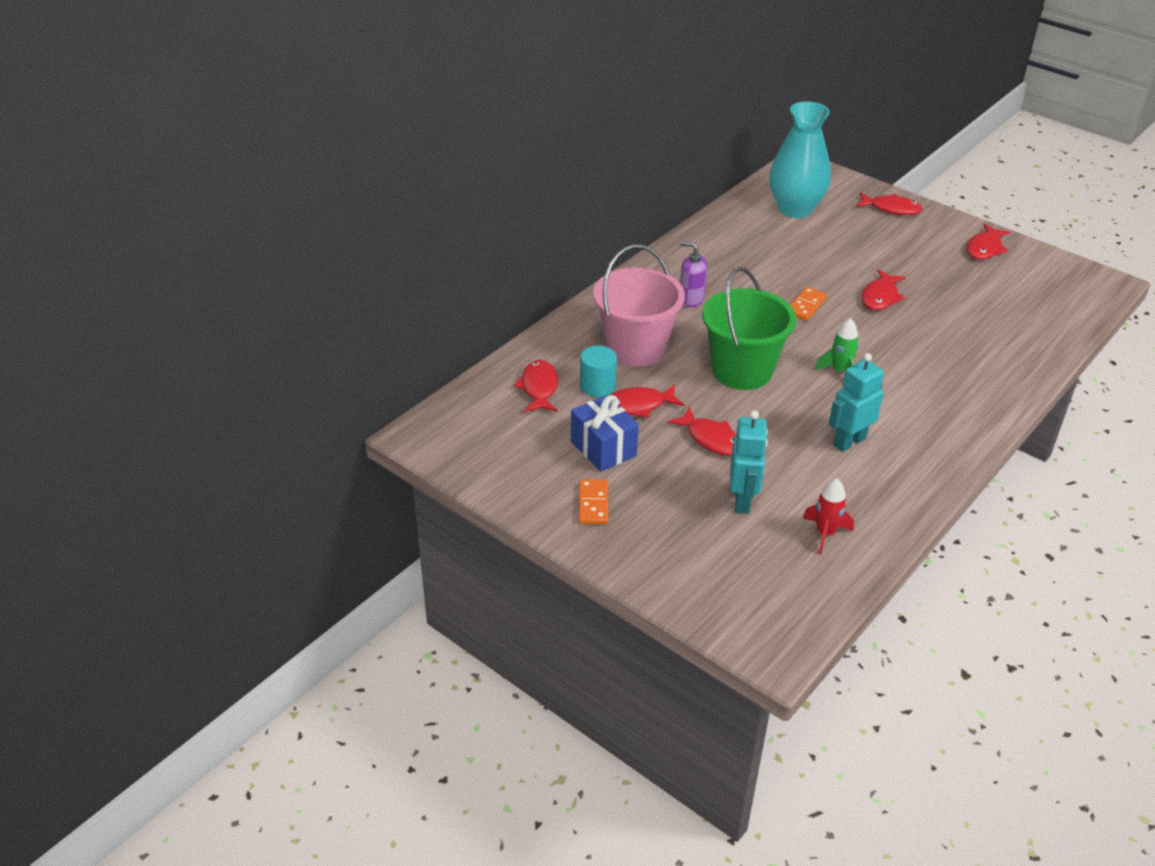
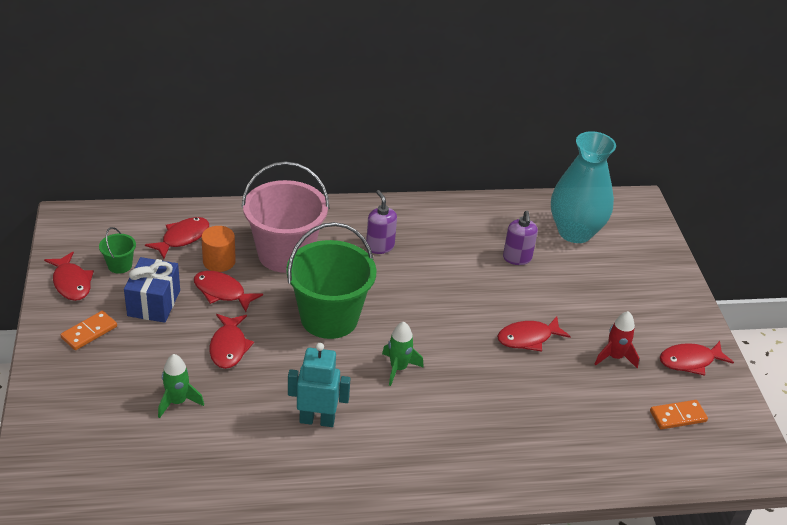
camera: 40 degrees right, 0 degrees up
(527, 441) = (120, 265): none -> green bucket
(597, 386) = (219, 261): turquoise cylinder -> orange cylinder
(742, 501) = (178, 402): turquoise robot -> green rocket
(789, 249) = (517, 258): none -> purple soap dispenser
(806, 306) = (456, 306): orange domino -> orange domino (678, 416)
(825, 533) = (190, 466): red rocket -> red rocket (614, 357)
(891, 209) = (659, 280): red fish -> red fish (71, 283)

